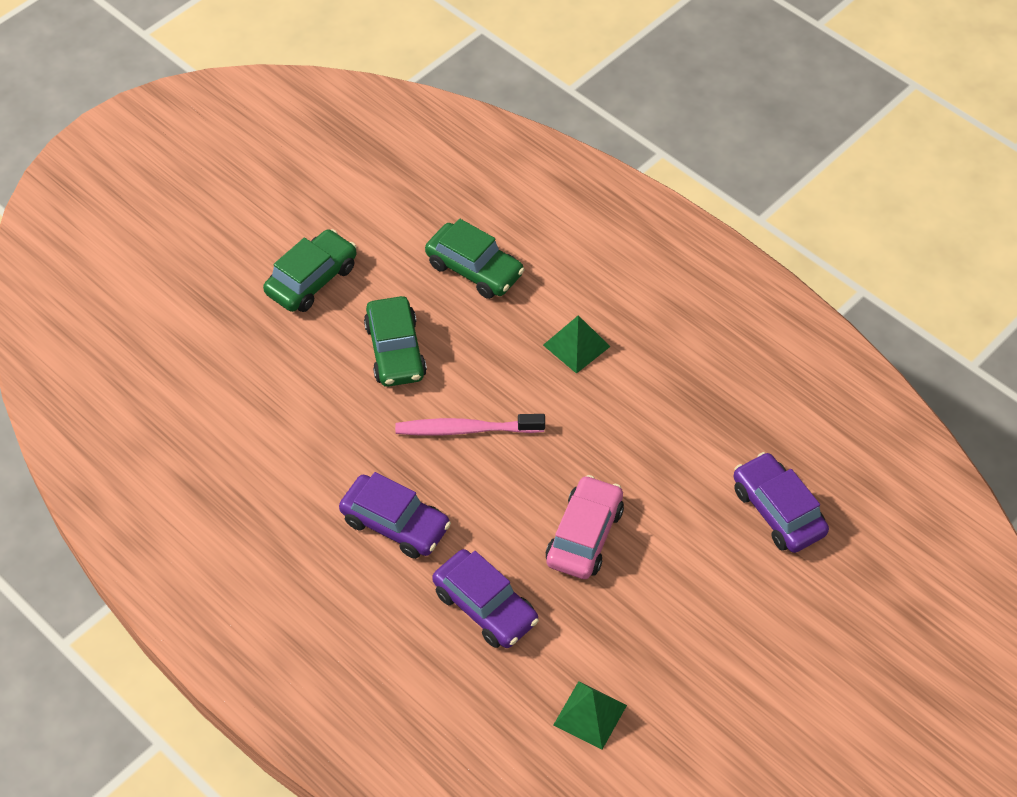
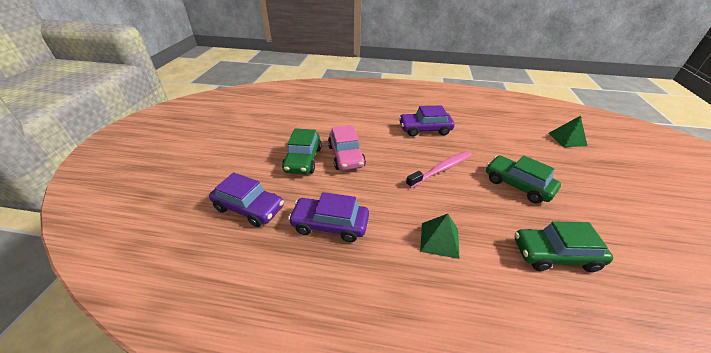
camera: 145 degrees right, 15 degrees down
(312, 280) = (605, 196): green car -> green car (303, 159)
(485, 607) = (364, 122): purple car -> purple car (330, 225)
(590, 715) = (299, 113): green pyramid -> green pyramid (567, 139)

